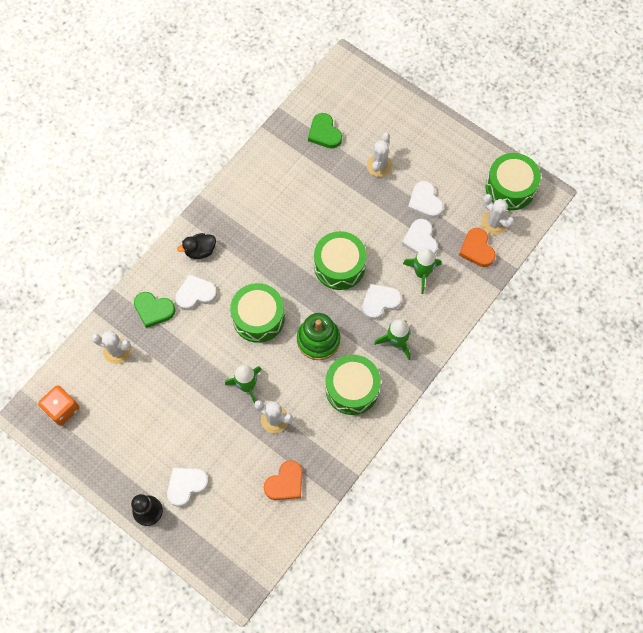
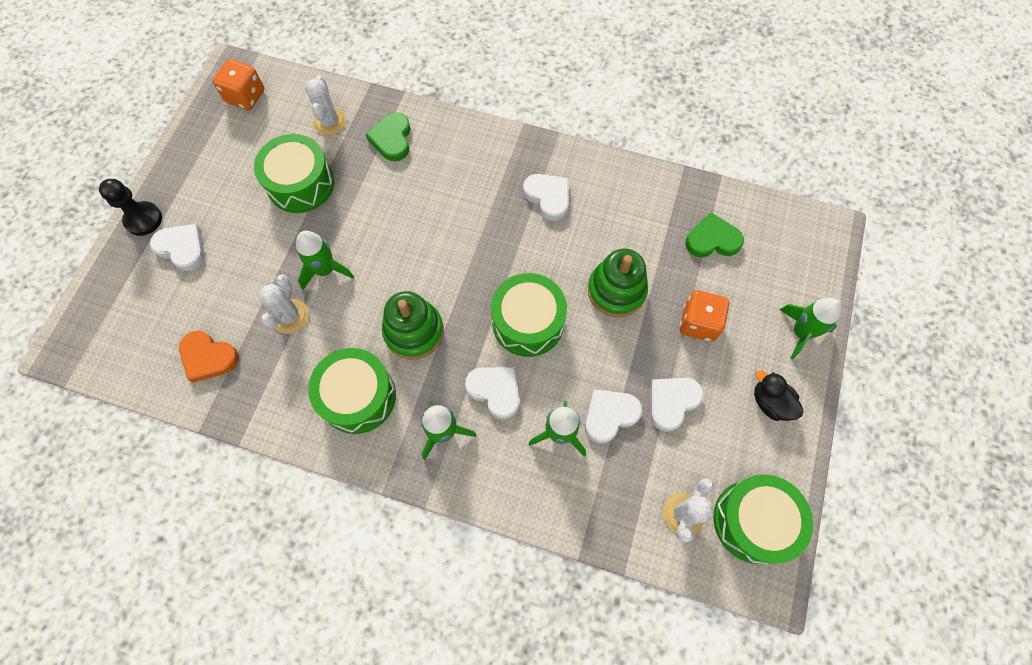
camera: 70 degrees right, 0 degrees up
(195, 294) = (428, 173): white heart -> white heart (548, 197)
(200, 251) = (485, 159): black duck -> black duck (770, 402)
(258, 318) = (420, 251): green drum -> green drum (300, 184)
(324, 133) = (712, 240): green heart -> green heart turned 45 degrees clockwise
(338, 204) = (616, 290): none -> green stacking toy
(379, 165) = (698, 323): white cactus -> orange dice
(407, 112) = (800, 332): none -> green rocket
(477, 249) = (629, 502): orange heart -> none

